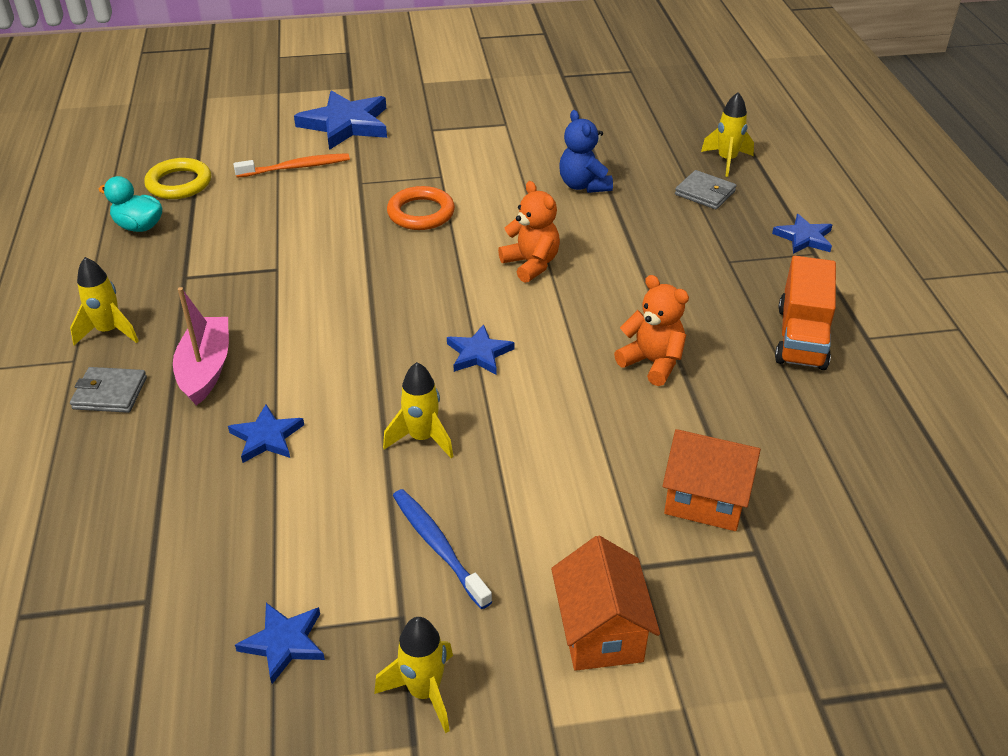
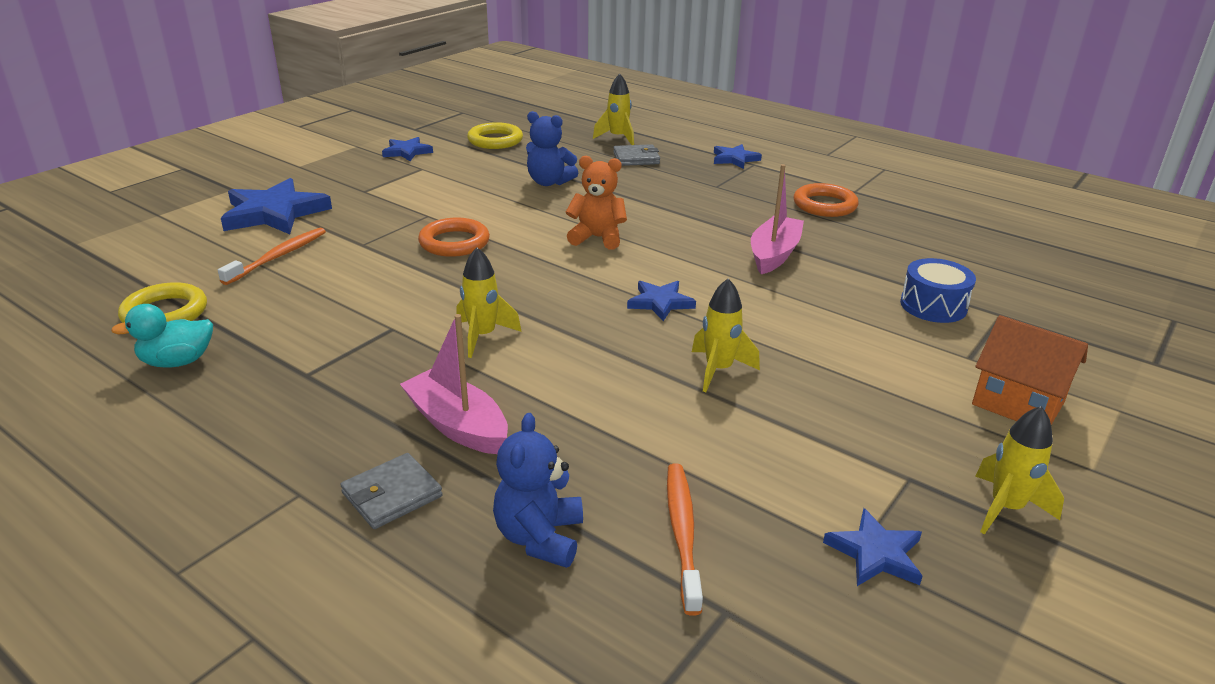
camera: 45 degrees left, 10 degrees down
(109, 331) = (298, 452): yellow rocket -> yellow rocket (483, 336)
(134, 477) = (539, 537): none -> blue teddy bear
(204, 535) = (682, 533): none -> orange toothbrush
(267, 437) = (603, 438): blue star -> blue star (407, 152)
(438, 546) = (850, 423): blue toothbrush -> none
(609, 117) = (495, 140): none -> yellow ring
(652, 362) = (774, 254): orange teddy bear -> pink boat
(705, 500) = (933, 306): orange house -> blue drum
(801, 337) = (824, 205): orange truck -> orange ring

